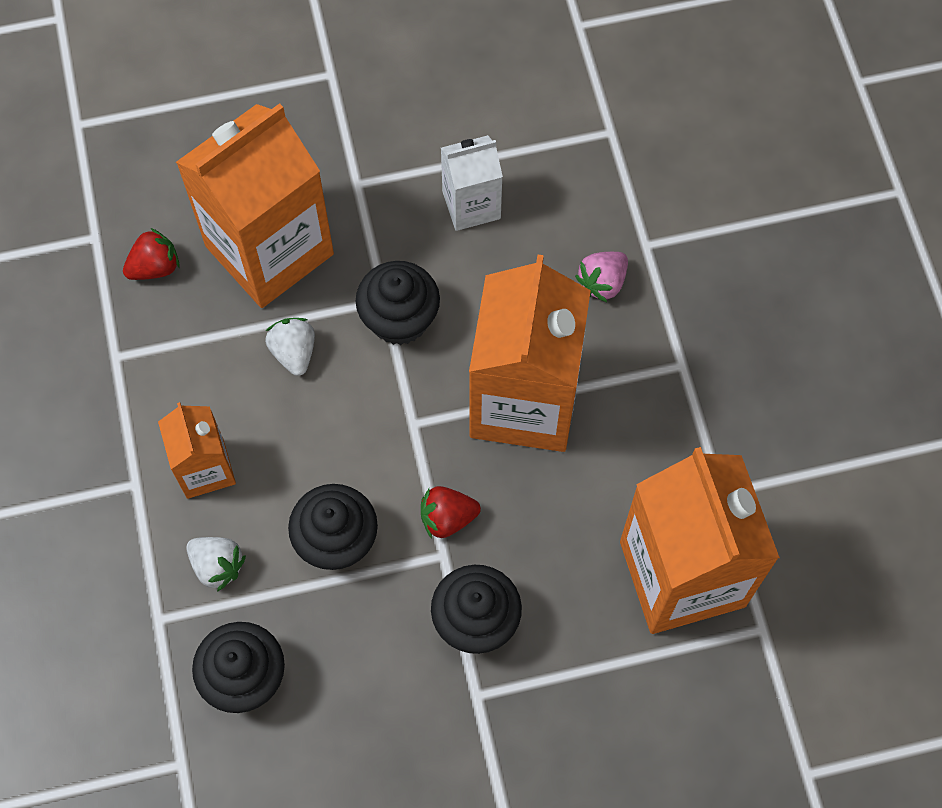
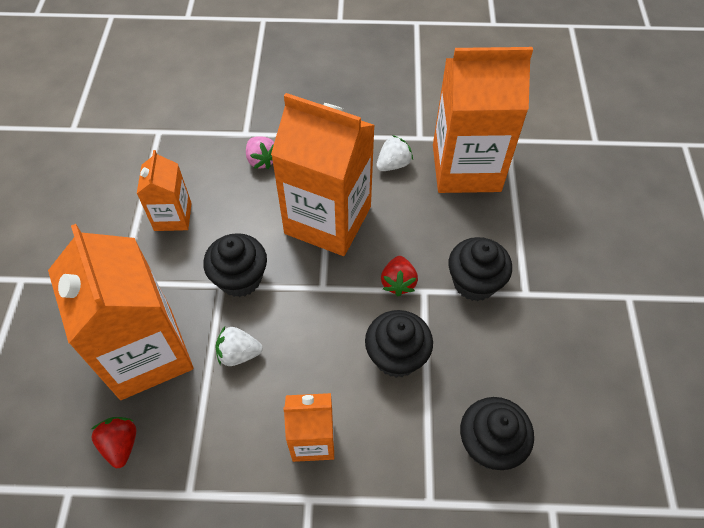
camera: 75 degrees left, 10 degrees down
(217, 566) = (396, 446): white strawberry -> white strawberry (393, 164)
(471, 205) = (173, 216): white carton -> orange carton

